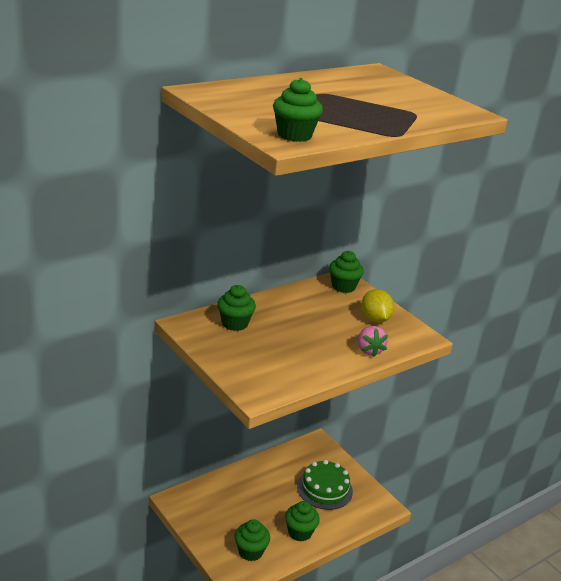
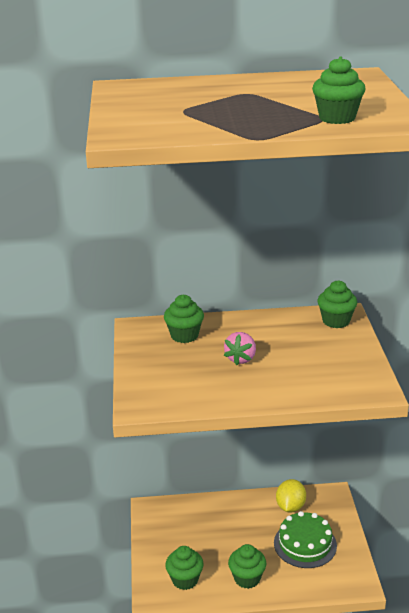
camera: 35 degrees right, 0 degrees up
(294, 135) = (141, 130): green cupcake -> green cupcake (337, 118)
(369, 350) = (299, 390): pink strawberry -> pink strawberry (241, 358)
(375, 319) = (338, 360): yellow lemon -> yellow lemon (290, 507)

